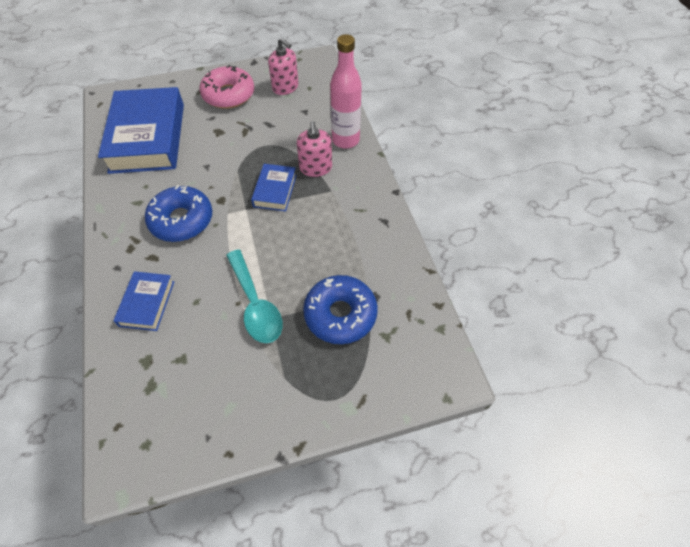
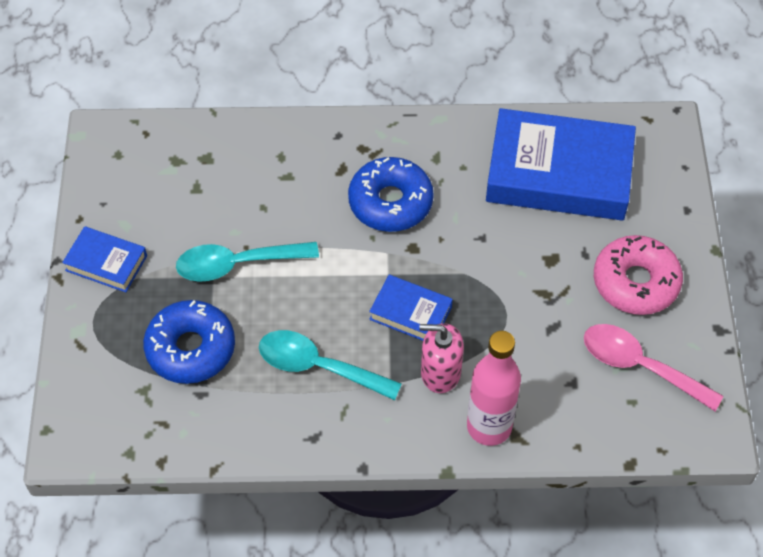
camera: 105 degrees right, 0 degrees up
(147, 303) = (277, 162): blue book -> blue book (106, 263)
(285, 87) = (639, 366): pink soap dispenser -> pink spoon
(331, 231) = (318, 366): none -> turquoise spoon

